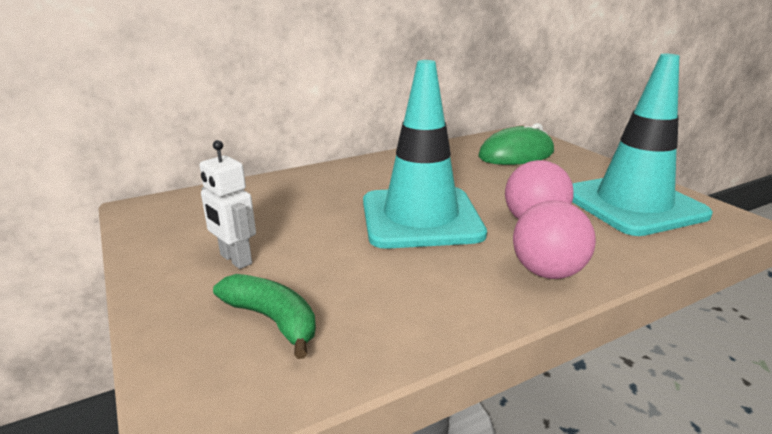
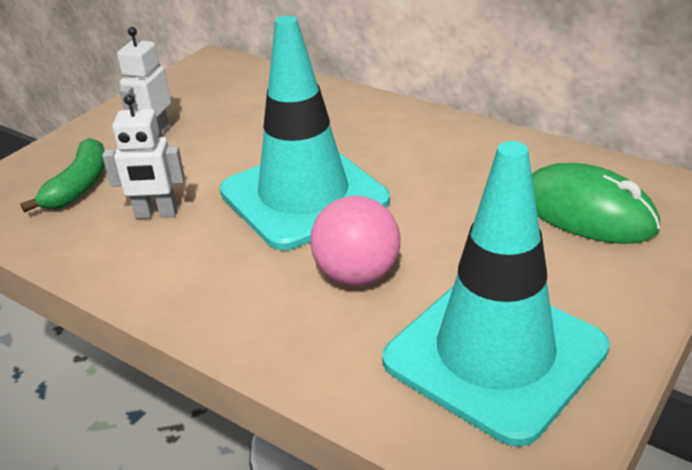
camera: 65 degrees right, 10 degrees up
(379, 283) = (156, 214): none -> white robot
(547, 272) = (236, 308): pink ball -> none

